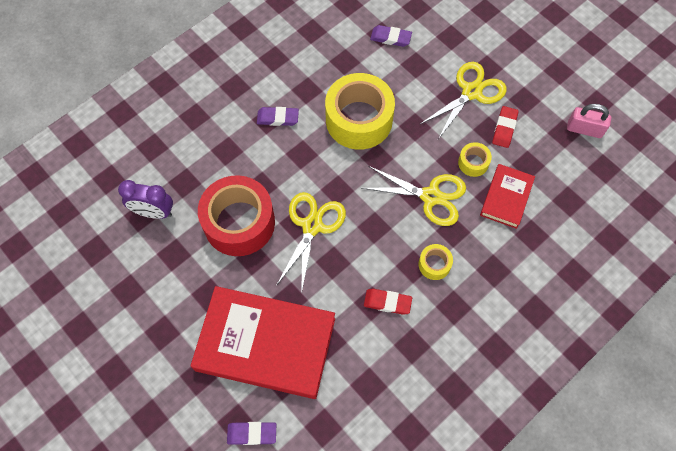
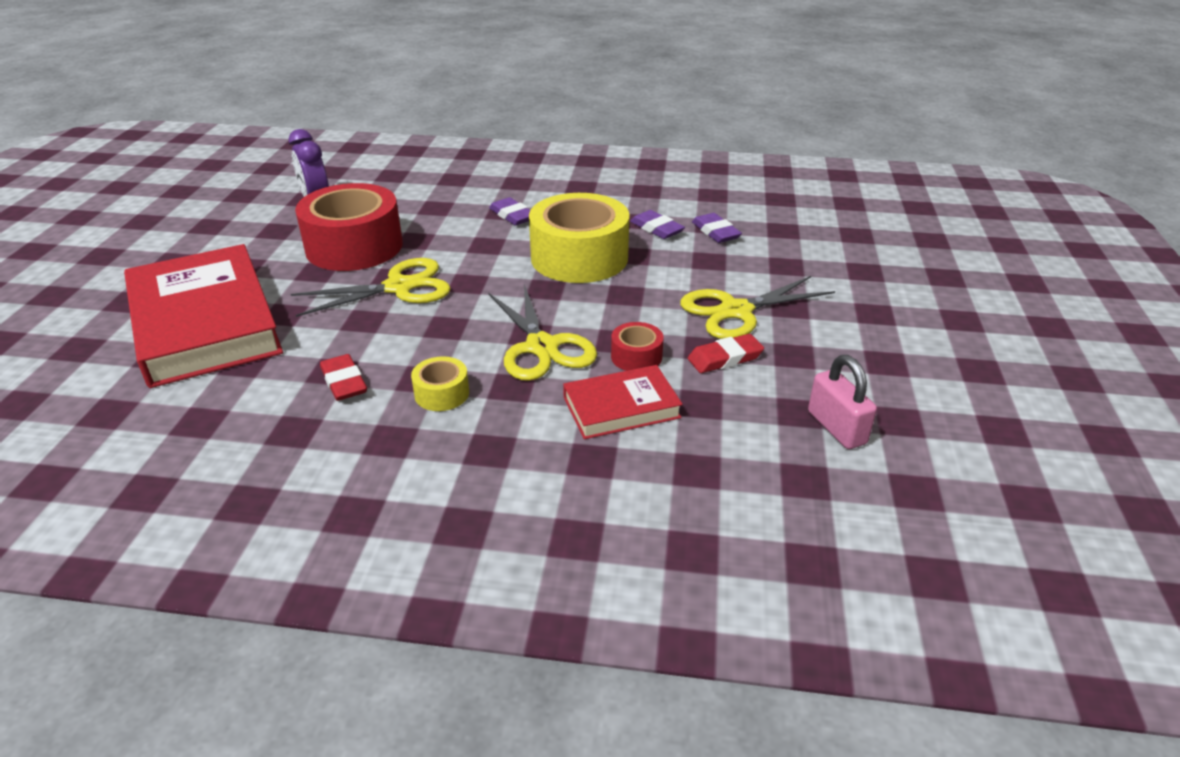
camera: 50 degrees right, 30 degrees down
(252, 433) = (67, 364): purple eraser -> purple eraser (656, 228)
(471, 92) = (736, 311): yellow scissors -> yellow scissors turned 150 degrees clockwise
(473, 163) = (636, 357): yellow tape -> red tape

